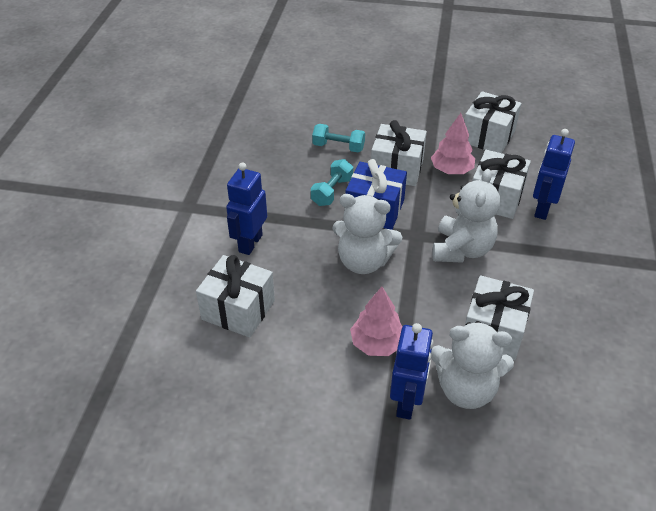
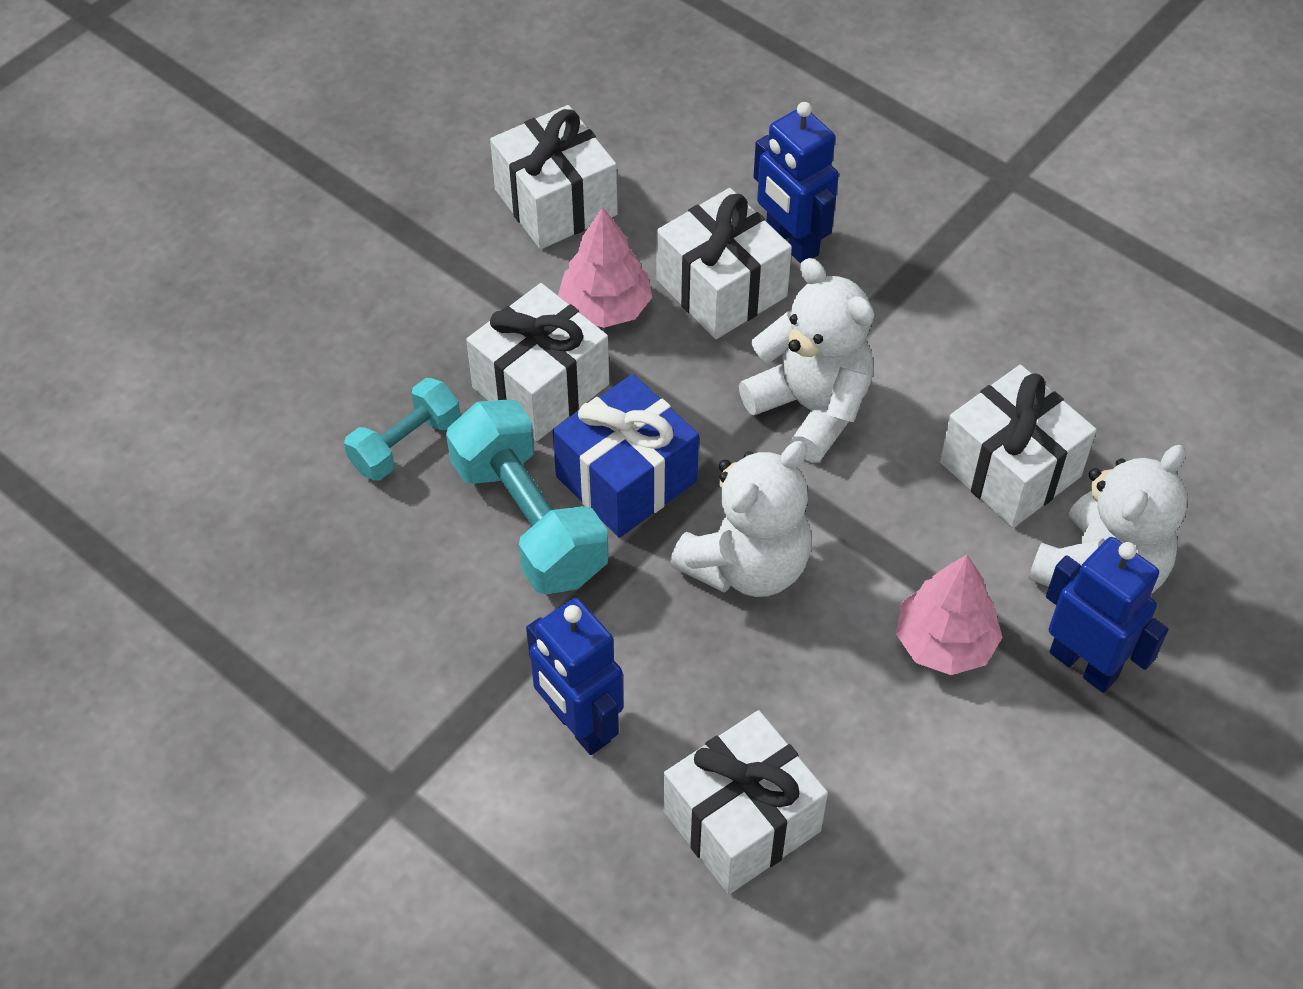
camera: 60 degrees left, 10 degrees up
(332, 191) = (529, 520): turquoise dumbbell -> turquoise dumbbell, size x1.68

